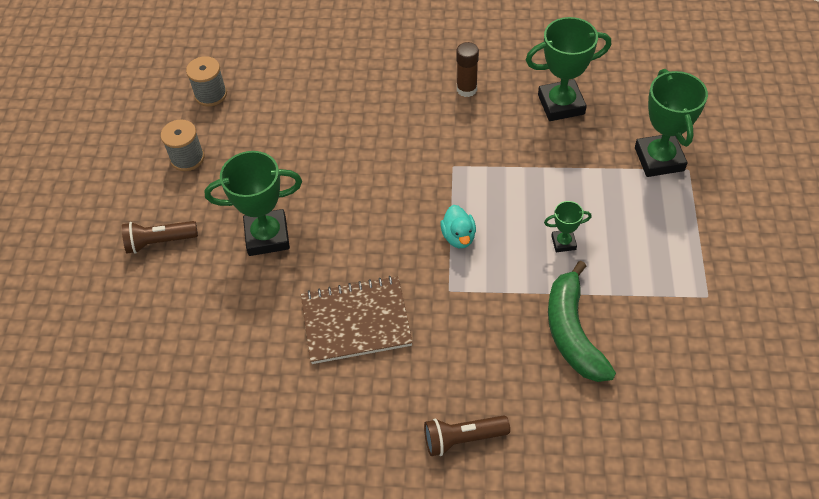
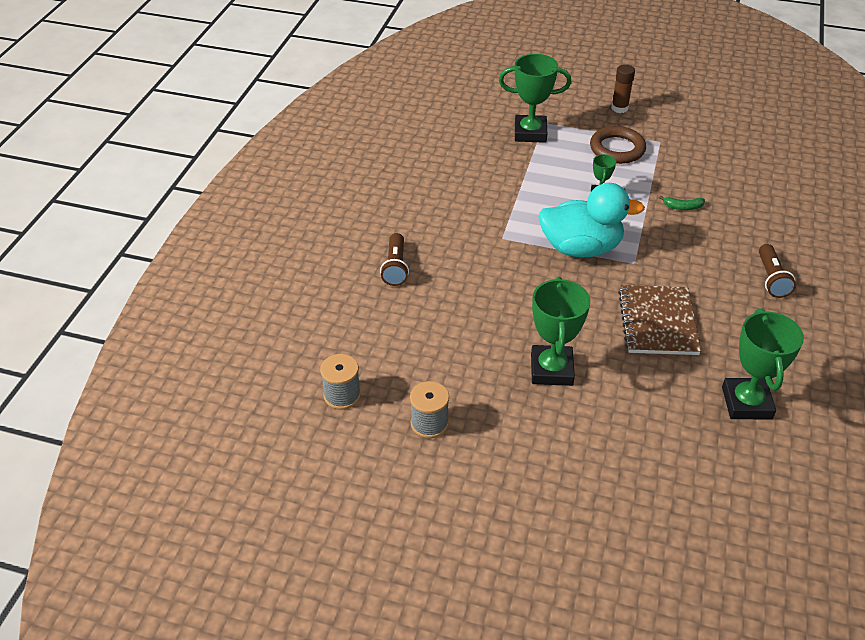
camera: 80 degrees left, 10 degrees down
(159, 242) = (539, 455): brown flashlight -> brown flashlight (395, 267)
(458, 237) = (581, 248): turquoise duck -> turquoise duck, size x2.18
(466, 89) = (415, 214): brown glue stick -> brown glue stick (619, 108)
(561, 104) = (455, 167): green trophy -> green trophy (746, 403)
(573, 332) = (683, 207): green banana -> green banana, size x0.44
(667, 250) = (617, 149): none -> brown ring

